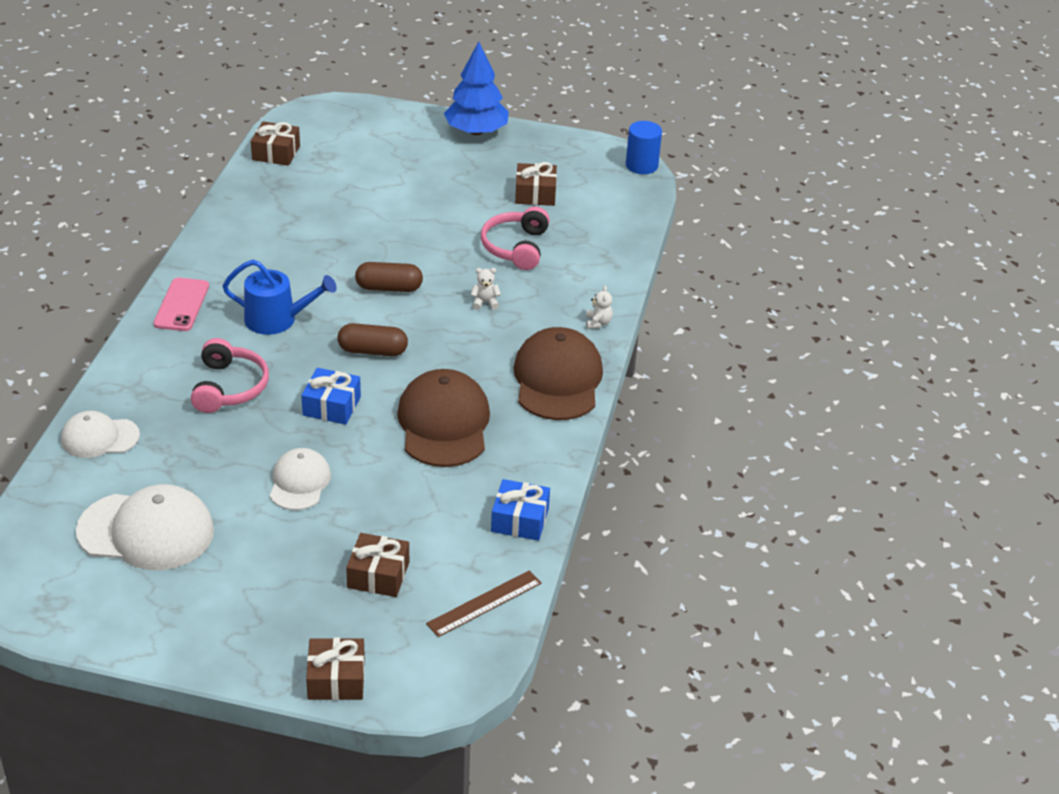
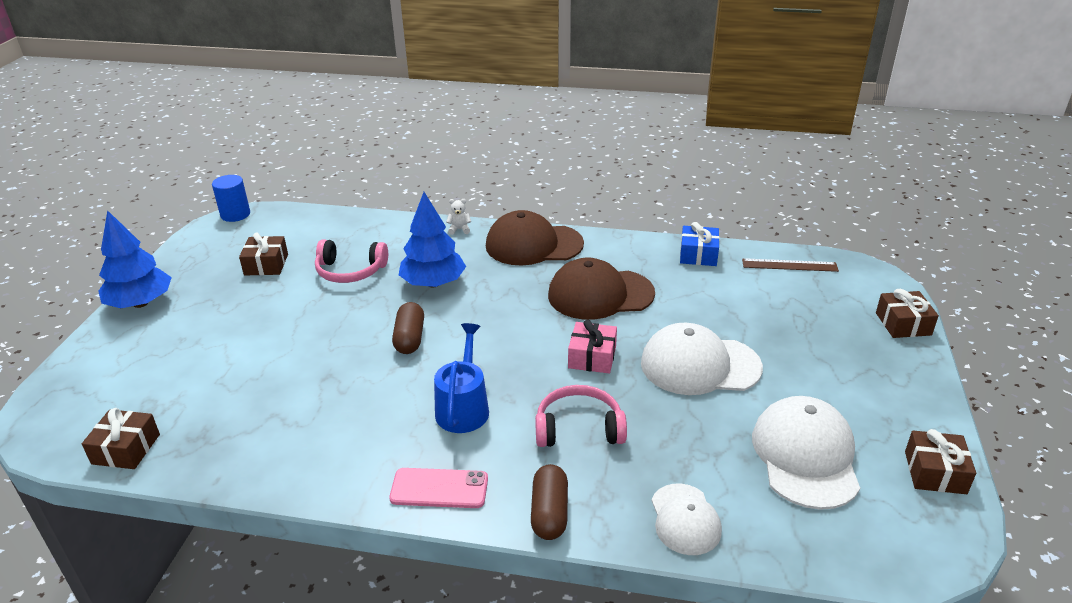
camera: 90 degrees left, 5 degrees down
(299, 482) = (700, 365): white cap -> white cap, size x1.67
(331, 406) = (592, 357): blue gift -> pink gift
(373, 351) = (508, 340): brown capsule -> brown capsule (549, 512)
(378, 575) = (787, 313): brown gift -> brown gift (935, 472)
(484, 603) = (789, 265): brown ruler -> brown ruler turned 45 degrees counterclockwise
(485, 303) = (433, 283): white teddy bear -> blue tree

